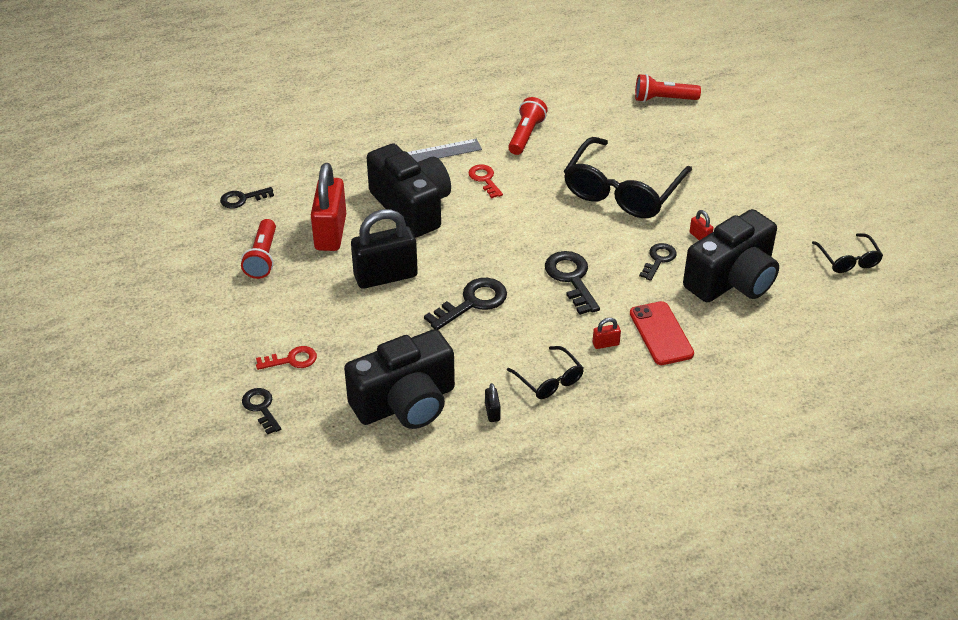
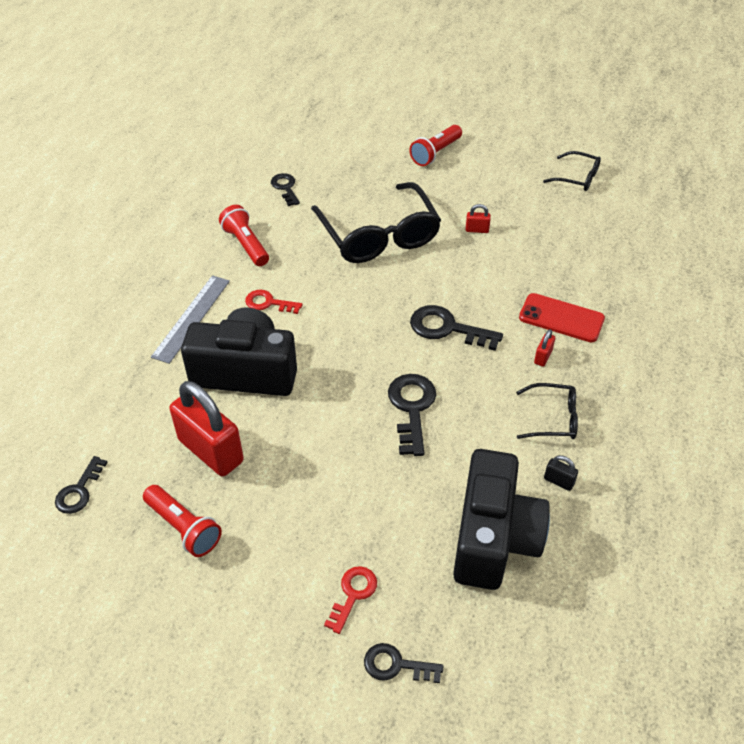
camera: 50 degrees left, 5 degrees up
(385, 276) = (314, 447): black padlock -> none
(659, 260) = (478, 266): black key -> black key (285, 188)
(663, 99) = (303, 149): red flashlight -> red flashlight (435, 153)
(732, 280) = (541, 244): black camera -> none

